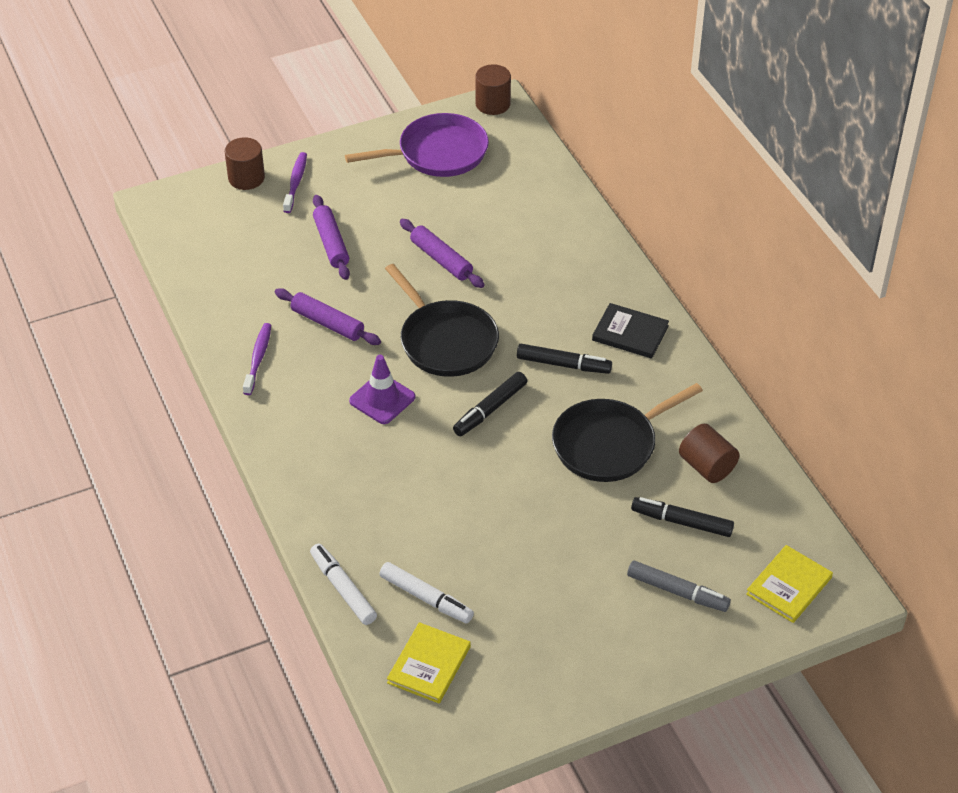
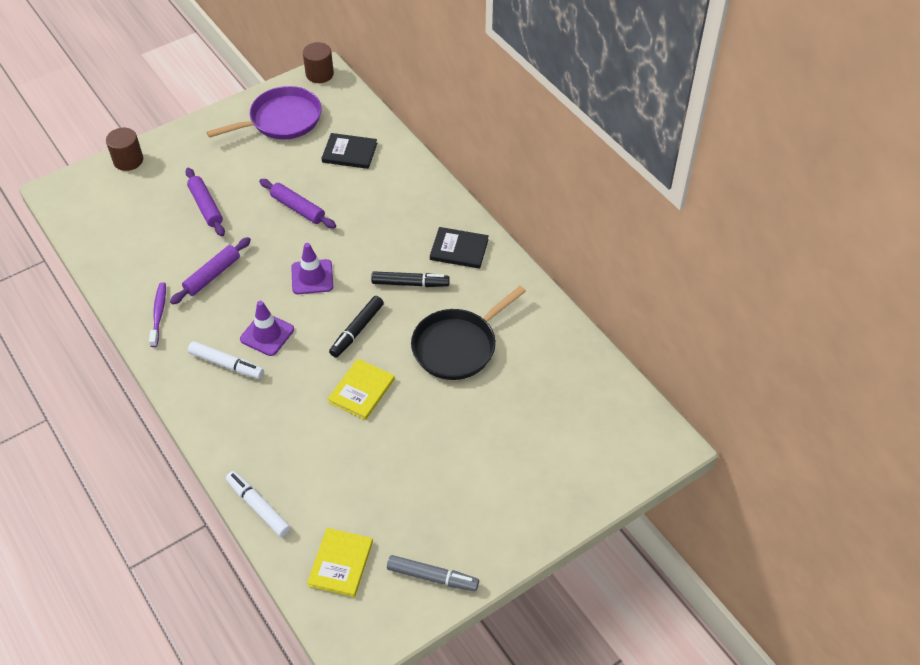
camera: 10 degrees left, 5 degrees up
(295, 183) = (169, 159): purple toothbrush -> none
(327, 323) = (212, 275): purple rolling pin -> purple rolling pin turned 75 degrees counterclockwise
(426, 598) = (329, 504): white marker -> white marker (226, 364)
(446, 341) = (312, 277): black pan -> purple traffic cone
(514, 202) = (349, 153): none -> black book
(677, 592) = (534, 465): grey marker -> grey marker (432, 577)
(682, 522) = (527, 404): black marker -> none
(707, 466) = (539, 353): brown cylinder -> none
(789, 586) = (622, 446): yellow book -> yellow book (361, 391)

